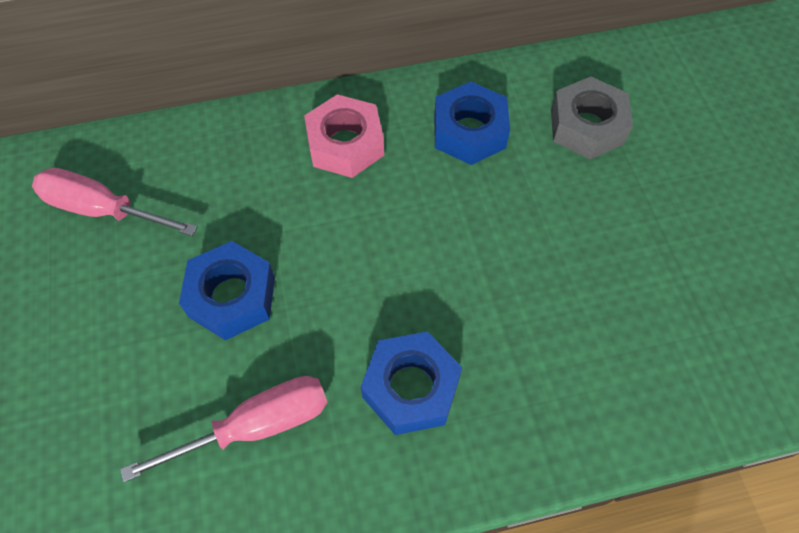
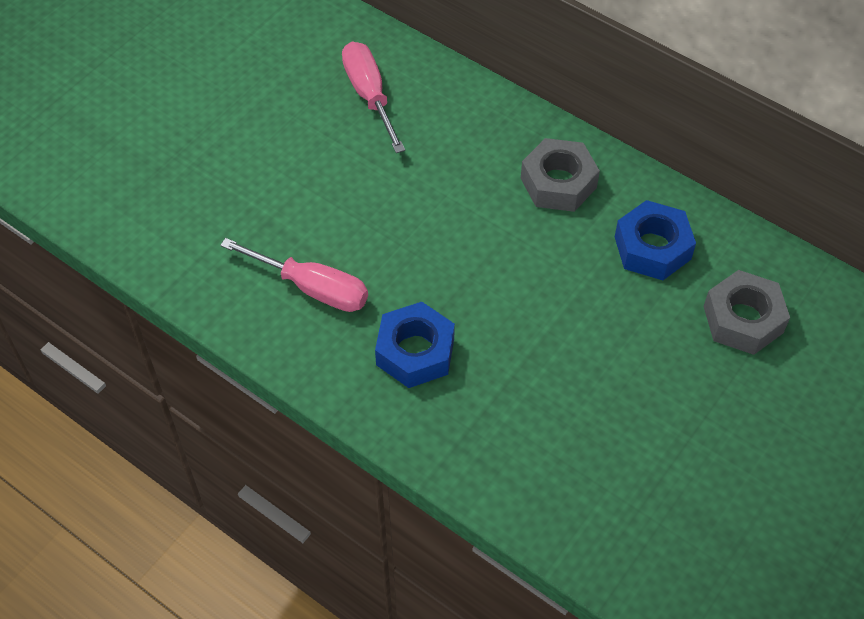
camera: 50 degrees right, 5 degrees down
(232, 297) = (380, 210): blue nut -> none
(345, 144) = (558, 183): pink nut -> grey nut

